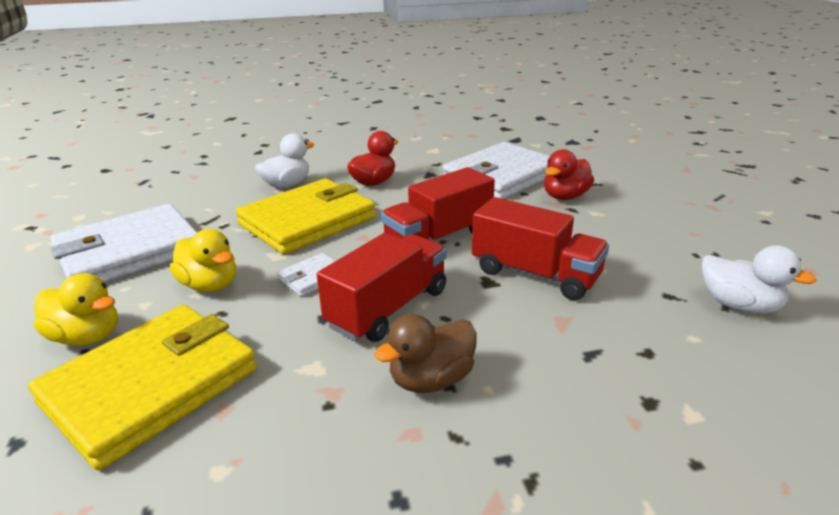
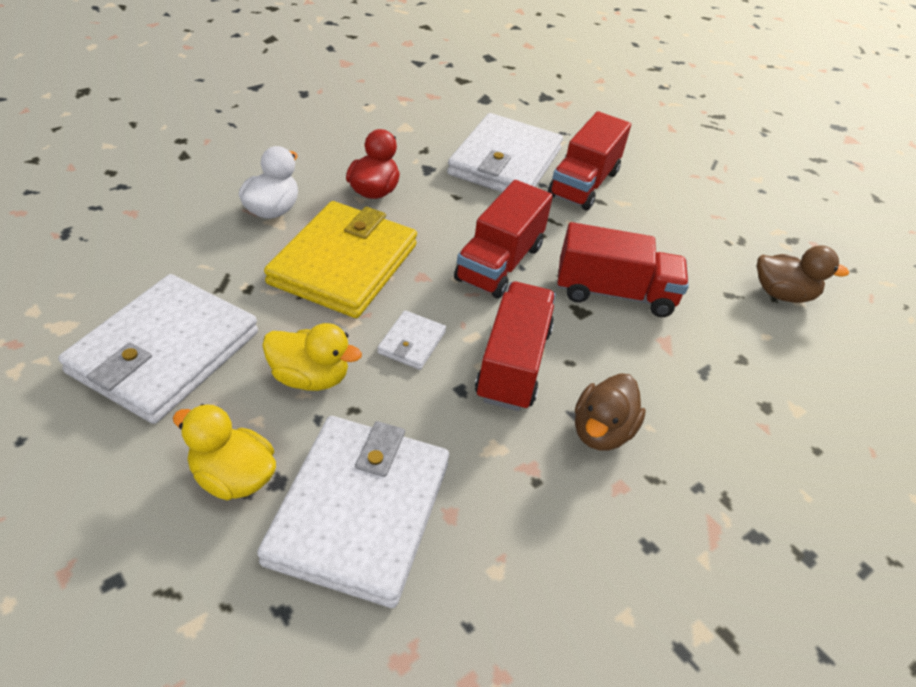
camera: 30 degrees left, 15 degrees up
(87, 337) = (233, 477): yellow duck -> yellow duck turned 150 degrees counterclockwise
(151, 386) = (359, 512): yellow wallet -> white wallet
(565, 196) = (584, 184): red duck -> red truck
(739, 305) = (782, 294): white duck -> brown duck

